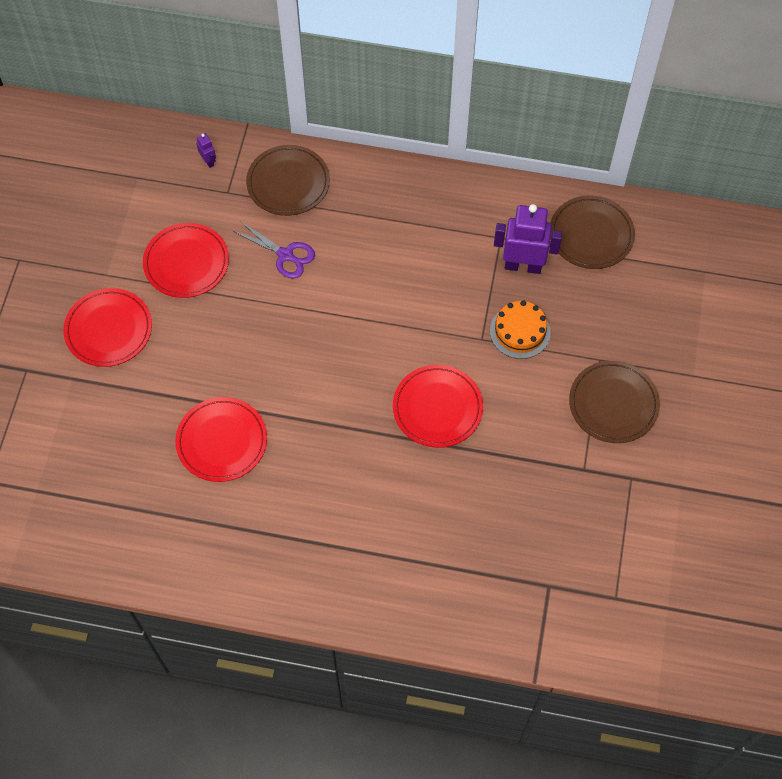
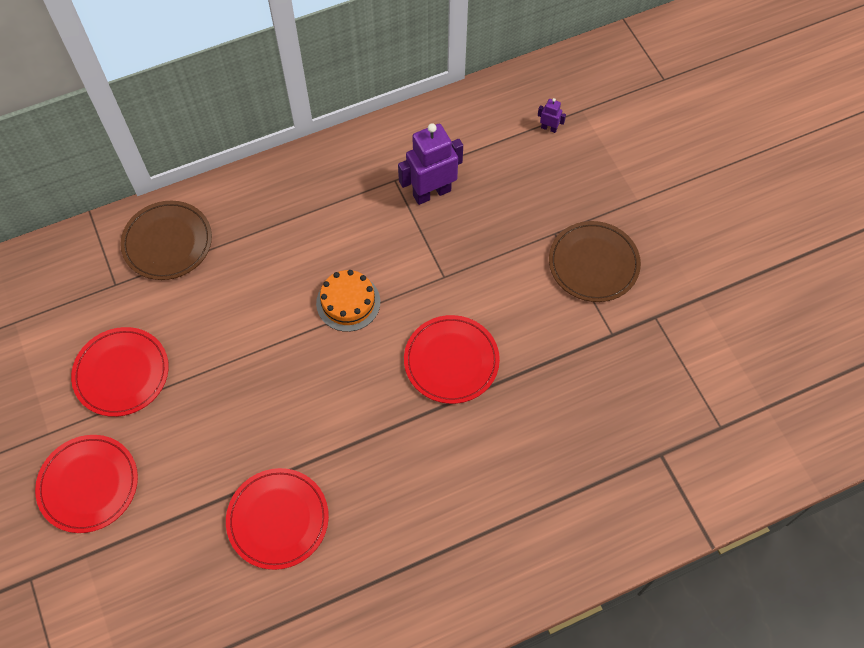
camera: 35 degrees left, 0 degrees up
(208, 161) = (75, 267): purple robot -> purple robot (549, 128)
(285, 255) = (213, 309): purple scissors -> none
(520, 331) = (471, 250): orange cake -> orange cake (348, 302)
(591, 235) = (468, 133): brown plate -> none

